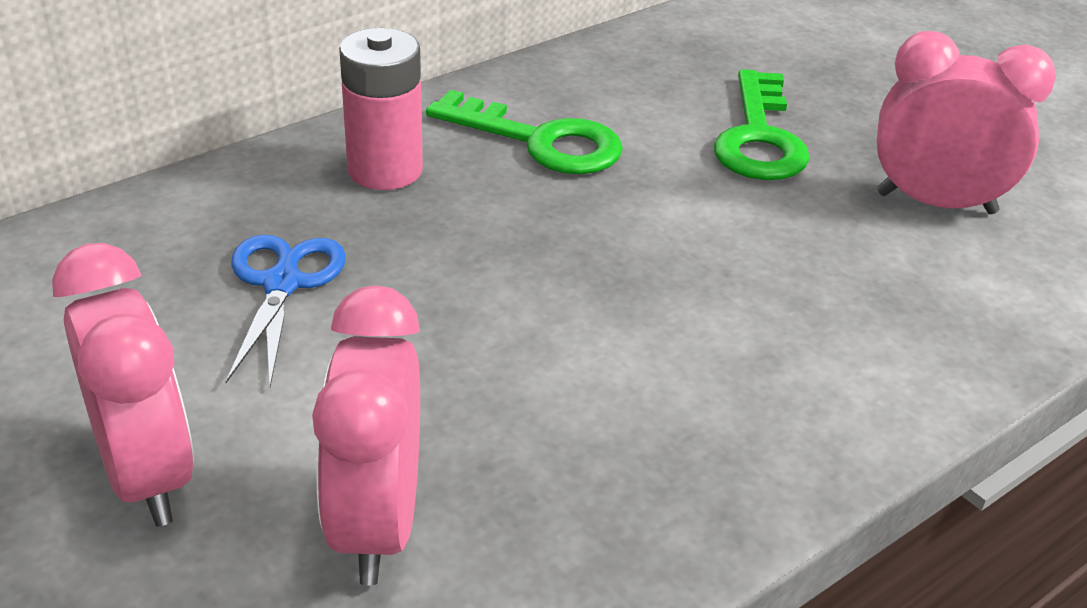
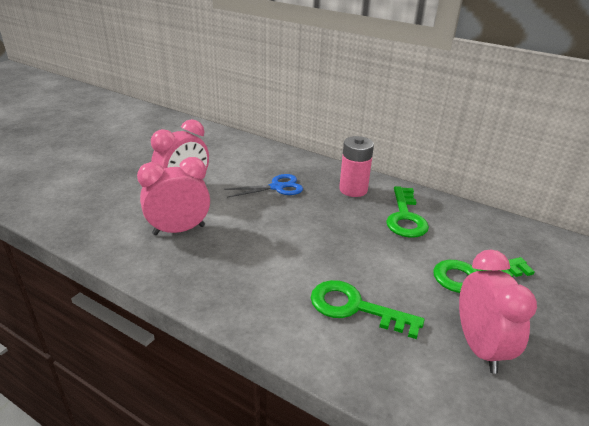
camera: 70 degrees right, 5 degrees down
(804, 302) = (355, 308): none -> green key

